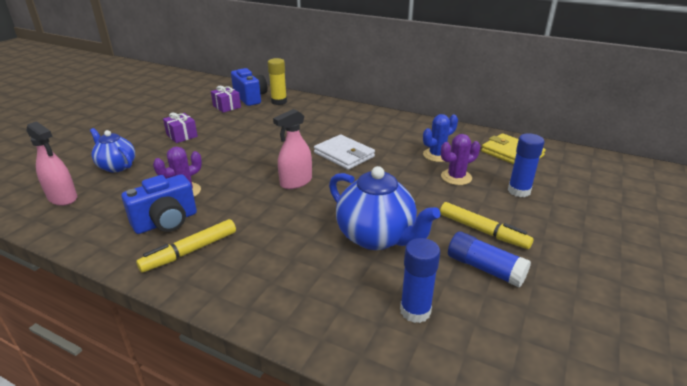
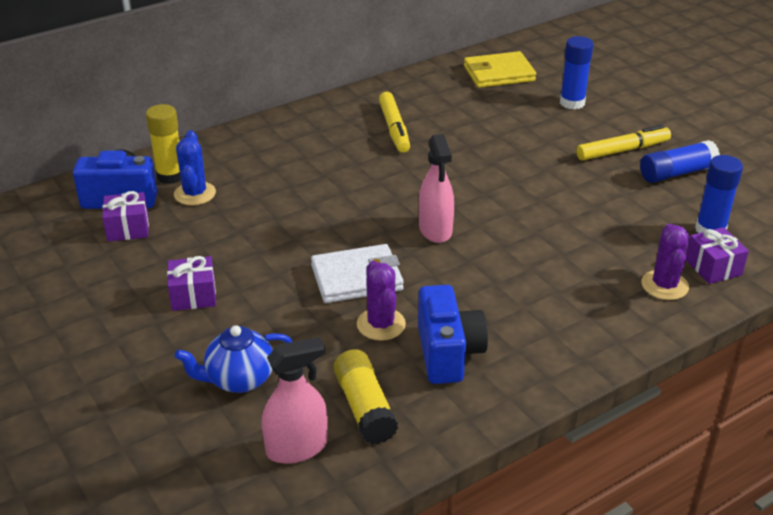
camera: 60 degrees left, 5 degrees up
(102, 208) = (364, 408): none -> yellow glue stick
(190, 251) = (528, 344): yellow marker -> yellow marker (394, 128)
(344, 155) = (399, 175): white wallet -> white wallet (357, 278)
(357, 326) = (713, 267): none -> purple gift
(376, 237) = (590, 212): blue teapot -> none
(437, 155) = (460, 116): blue cactus -> blue cactus (195, 194)
(456, 177) = (517, 124): purple cactus -> purple cactus (664, 285)

